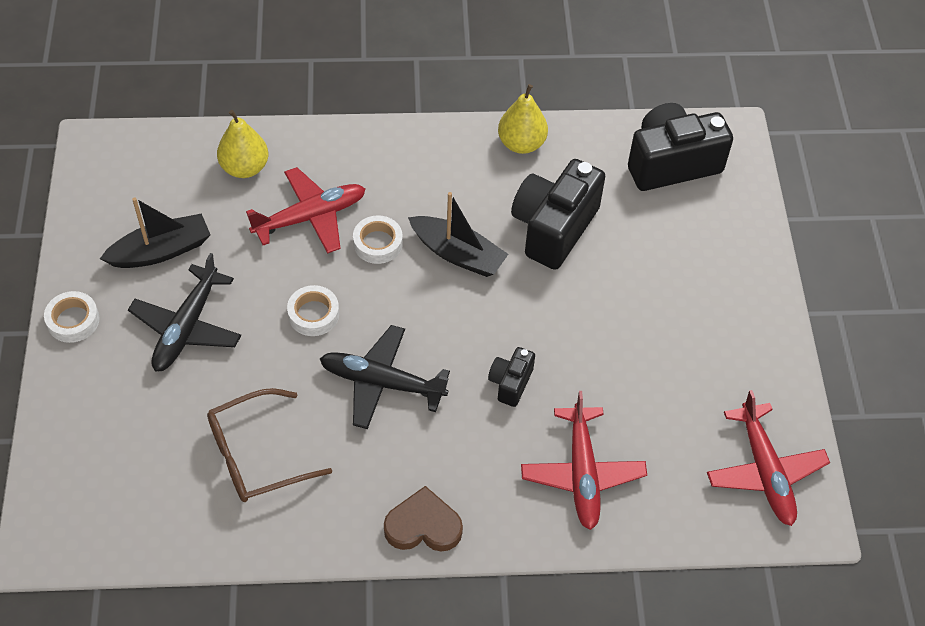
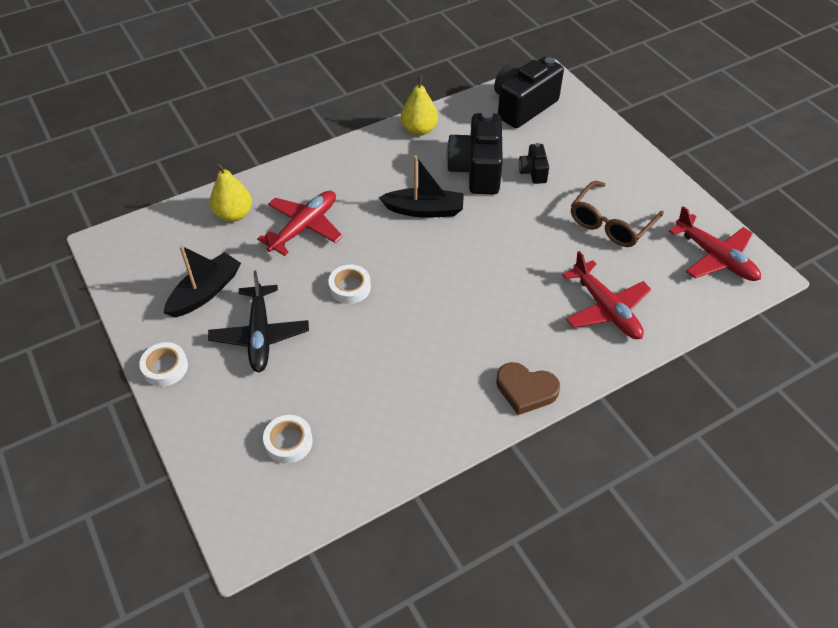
camera: 25 degrees left, 5 degrees down
(256, 455) = (372, 398): brown glasses -> brown glasses (611, 223)
(378, 243) = (364, 225): white tape -> white tape (288, 442)
(382, 383) = (430, 311): black plane -> none
(423, 526) = (526, 390): brown heart -> brown heart turned 135 degrees counterclockwise
(510, 383) = (517, 274): black camera -> black camera (533, 172)

